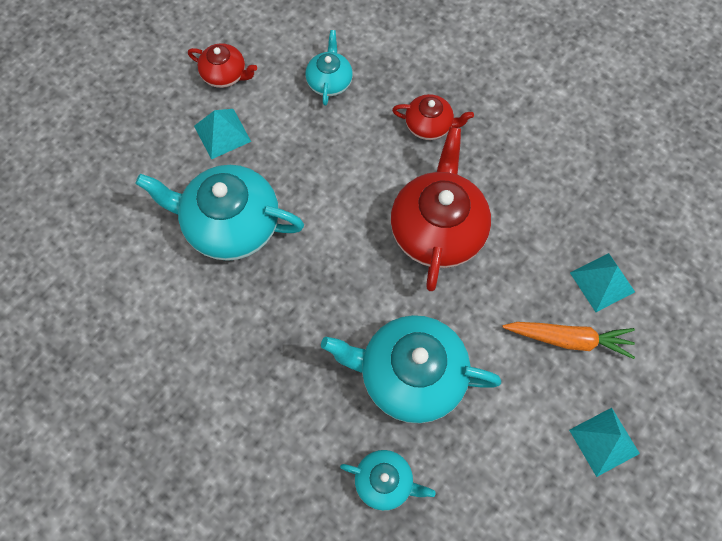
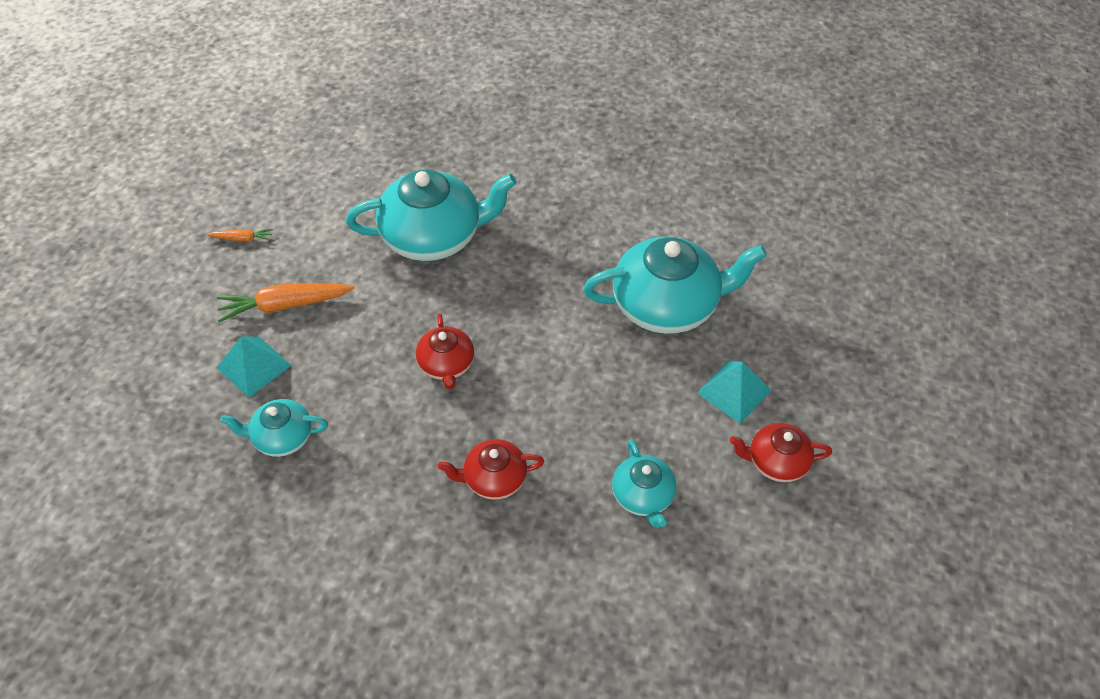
camera: 160 degrees right, 15 degrees down
(385, 481) = (431, 165): turquoise teapot -> turquoise teapot (282, 437)
(437, 229) = (447, 365): red teapot -> red teapot, size x0.52
(604, 441) = (243, 239): turquoise pyramid -> orange carrot

